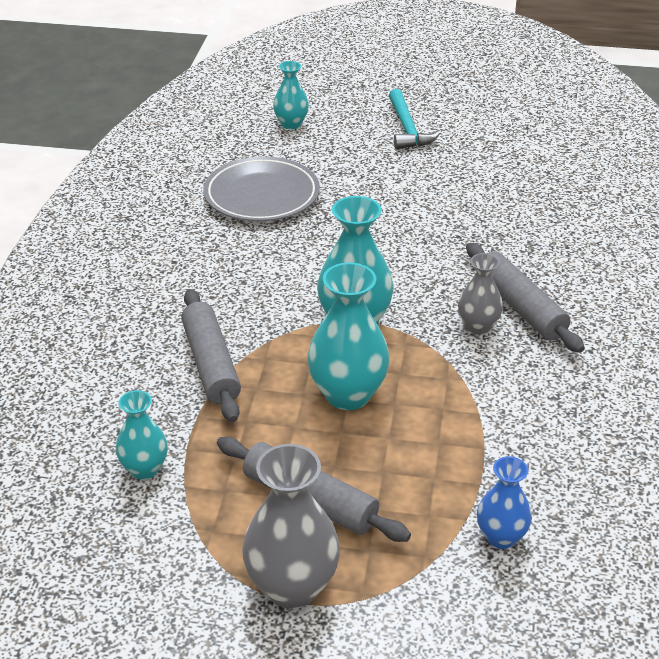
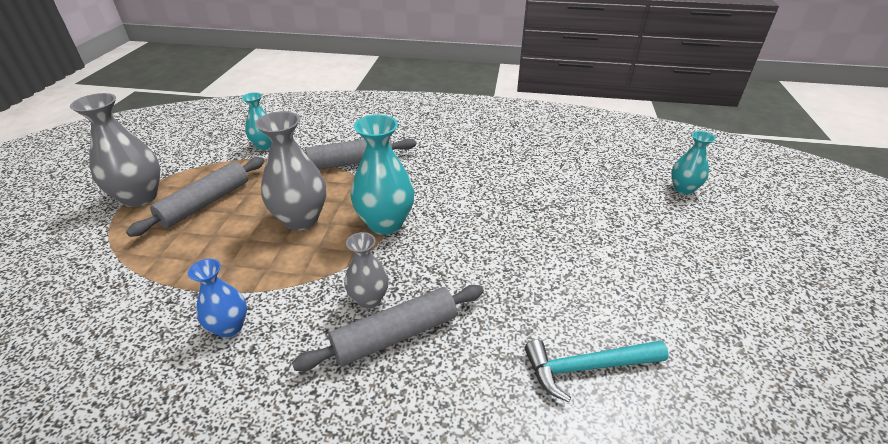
camera: 90 degrees right, 0 degrees up
(261, 195) = (559, 176): grey plate -> none
(348, 395) = (301, 219): turquoise vase -> grey vase
(407, 128) = (723, 265): turquoise hammer -> turquoise hammer (587, 368)
(501, 537) = (111, 294): blue vase -> blue vase (229, 327)

